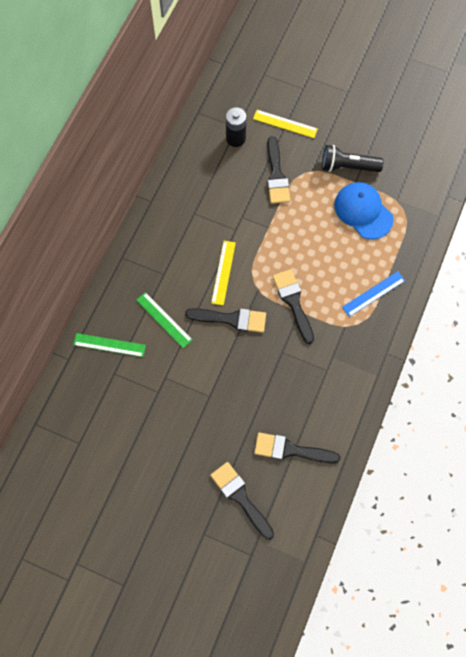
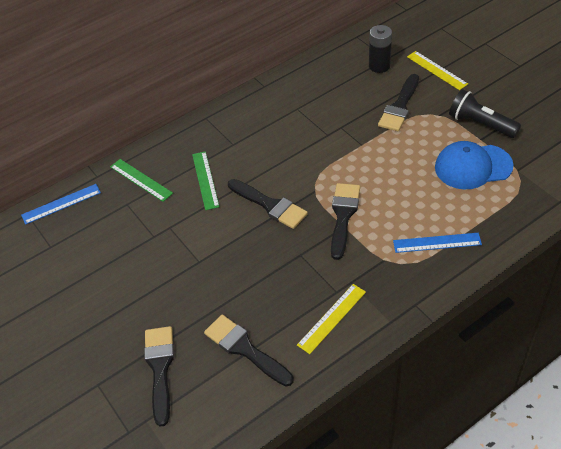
camera: 35 degrees right, 20 degrees down
(57, 400) = (61, 204): none -> blue ruler
(223, 272) = (290, 164): yellow ruler -> yellow ruler (332, 318)
(363, 211) = (473, 166): blue cap -> blue cap turned 90 degrees counterclockwise

